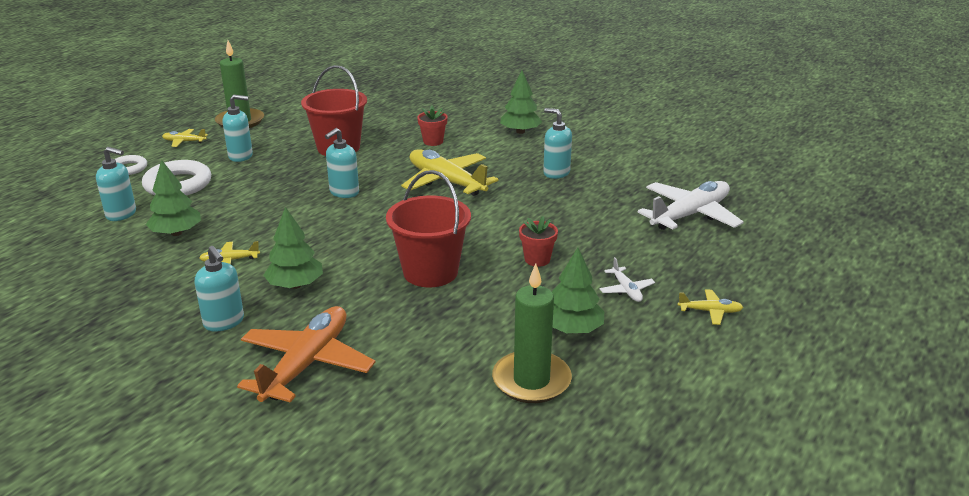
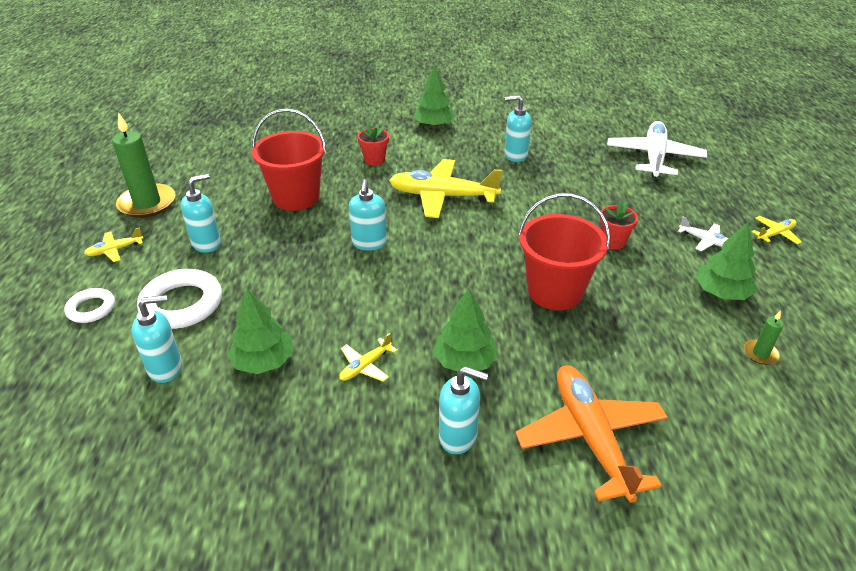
camera: 35 degrees left, 10 degrees up
(531, 380) = (760, 354): green candle -> green candle, size x0.46

